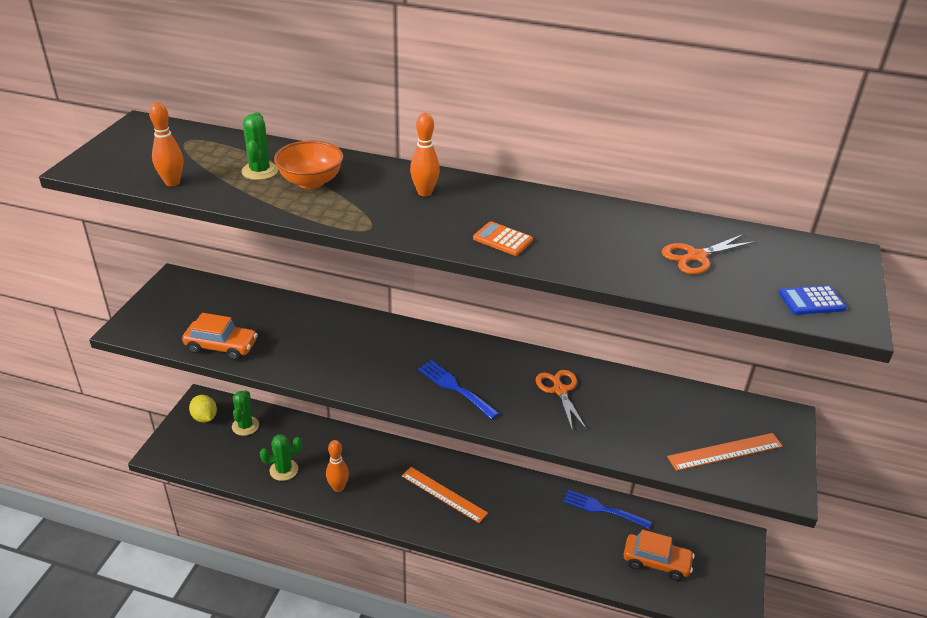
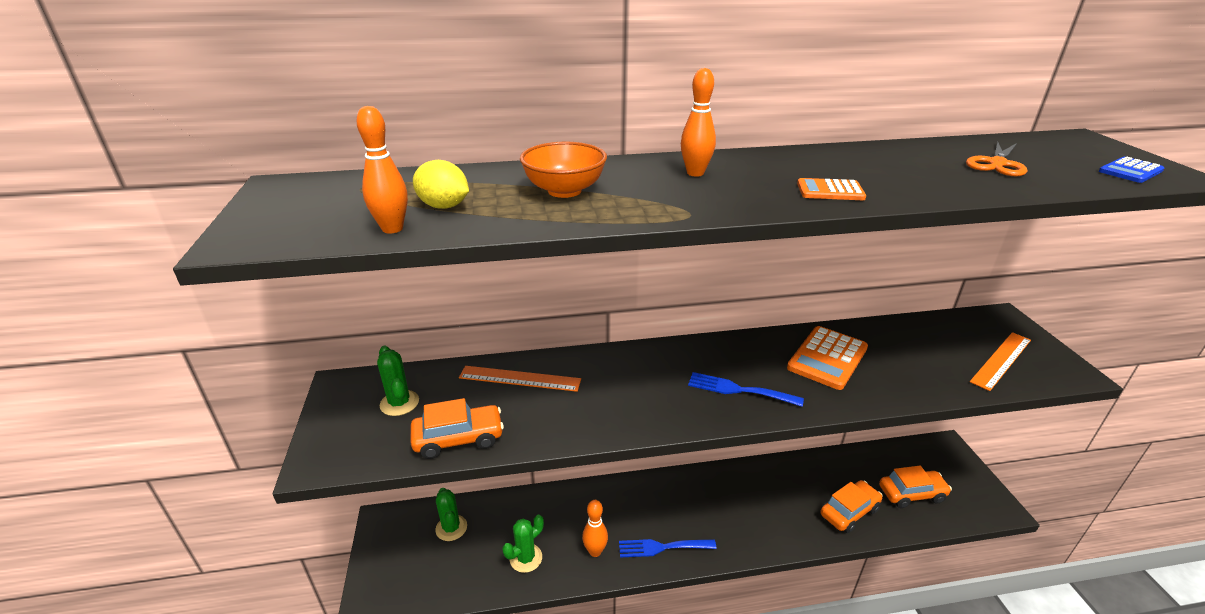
camera: 25 degrees left, 5 degrees down
(205, 417) = (398, 538): yellow lemon -> yellow lemon (444, 206)
(260, 171) = (491, 194): green cactus -> green cactus (399, 403)
(444, 494) = (697, 512): orange ruler -> orange ruler (520, 378)
(560, 390) = (827, 358): orange scissors -> orange calculator
(579, 550) = (849, 512): none -> orange car
(602, 509) = (833, 466): blue fork -> blue fork (662, 547)

